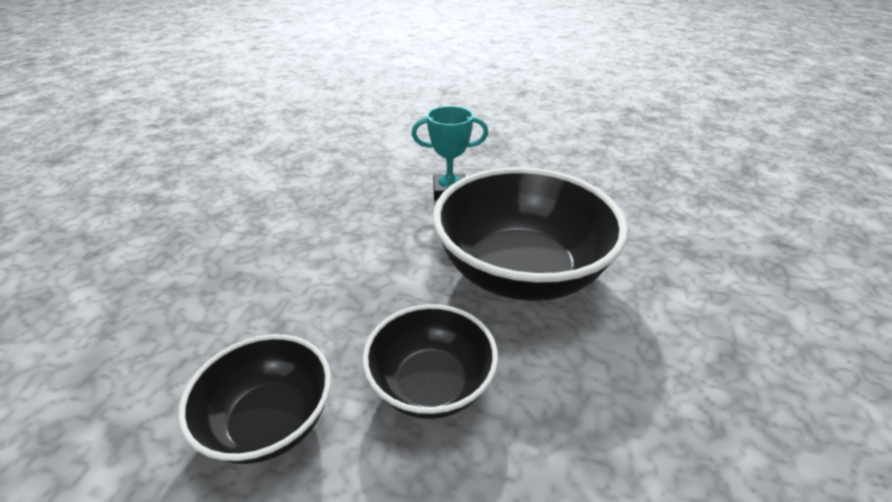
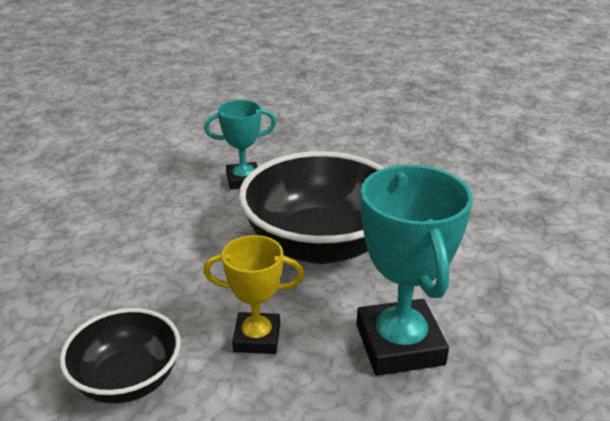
camera: 10 degrees left, 5 degrees down
(431, 384) = (257, 338): black bowl -> yellow trophy
(606, 421) = (399, 344): none -> turquoise trophy

